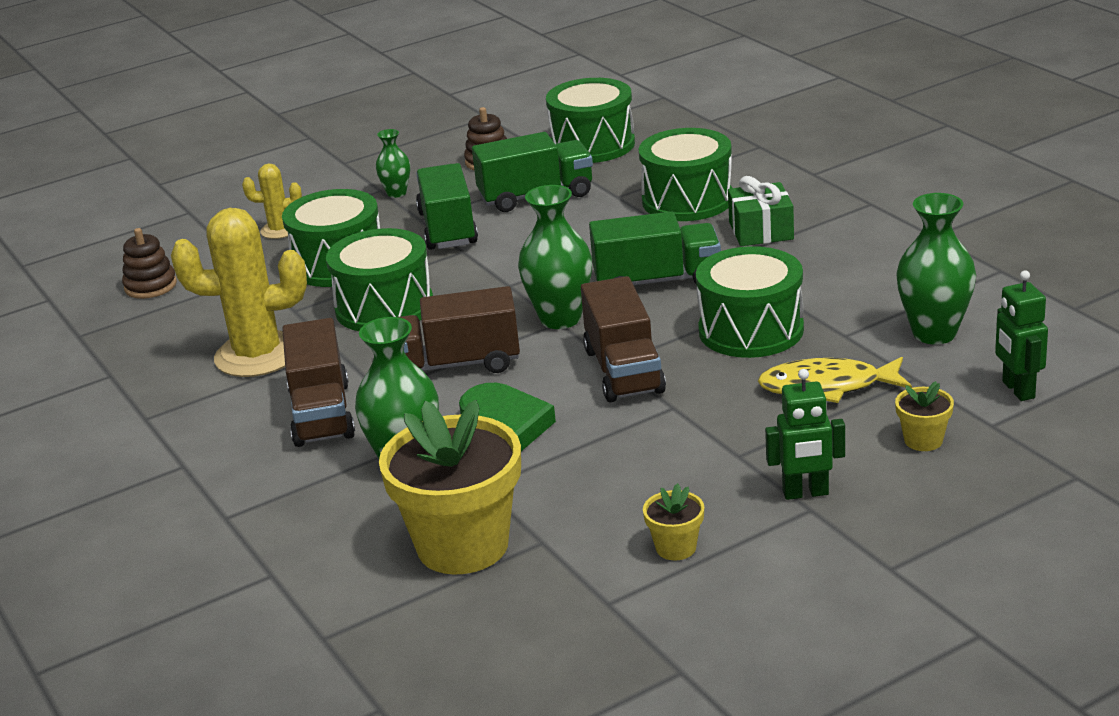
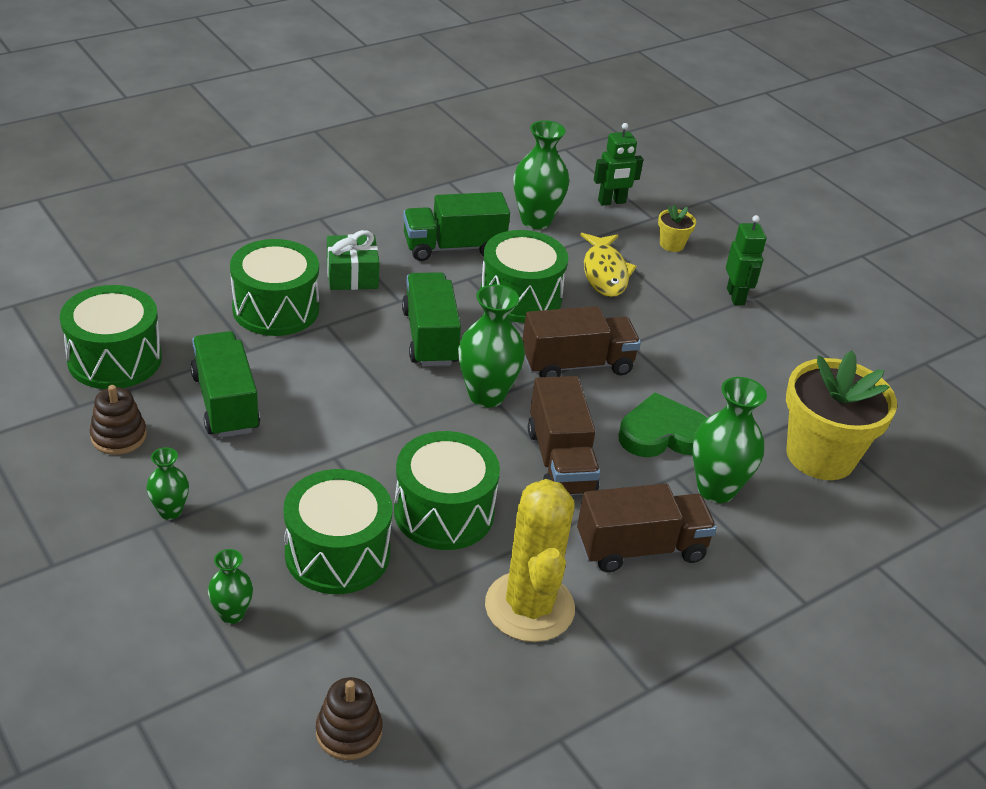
camera: 100 degrees left, 10 degrees up
(279, 230) = (232, 614): yellow cactus -> green vase
(447, 229) = (279, 468): green truck -> green truck (453, 247)
(676, 548) = (804, 355): yellow flower pot -> none

